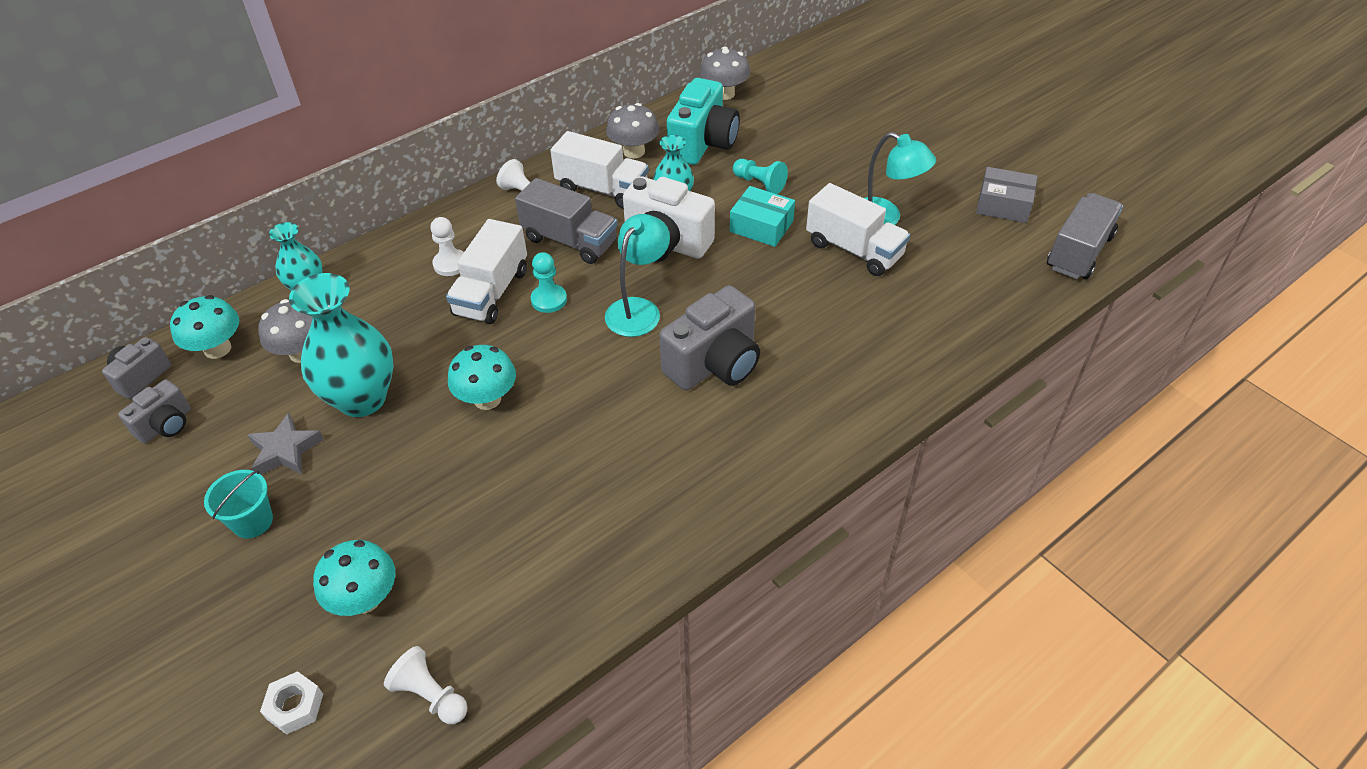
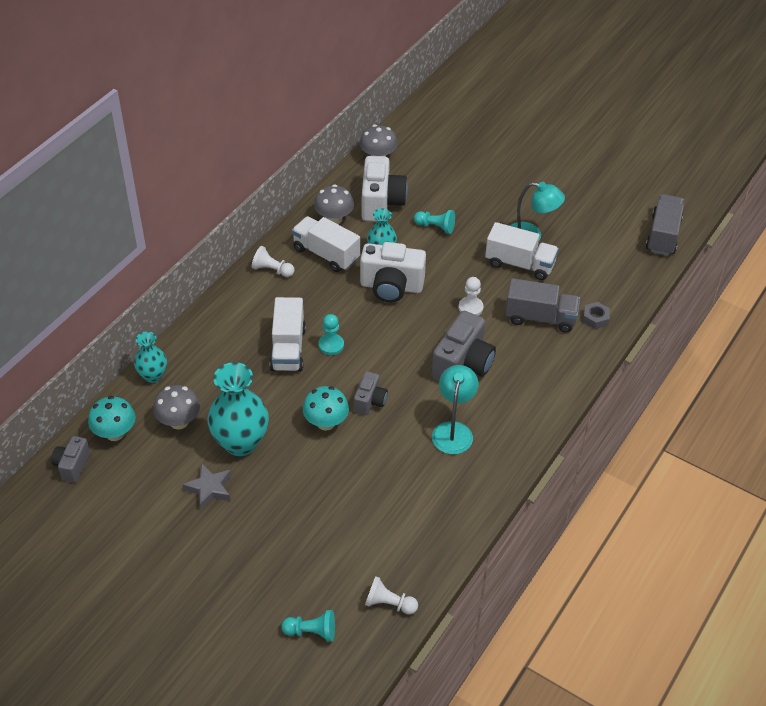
camera: 20 degrees left, 0 degrees up
(166, 425) = (114, 493): grey camera -> grey camera (370, 401)
(252, 521) = (216, 537): turquoise bucket -> none
(295, 706) = (311, 632): white nut -> turquoise pawn
(365, 599) = (318, 563): turquoise mushroom -> none
(450, 264) = (247, 334): white pawn -> white pawn (470, 308)
(570, 241) = (323, 298): grey truck -> grey truck (540, 318)
(602, 189) = (326, 254): white truck -> white truck turned 150 degrees counterclockwise
(638, 309) = (395, 338): turquoise lamp -> turquoise lamp (453, 430)
(703, 144) = (381, 203): turquoise camera -> white camera
(761, 226) = (451, 259): turquoise box -> none
(934, 343) = (595, 318): none -> grey nut
(1003, 205) = (604, 210): grey box -> none

